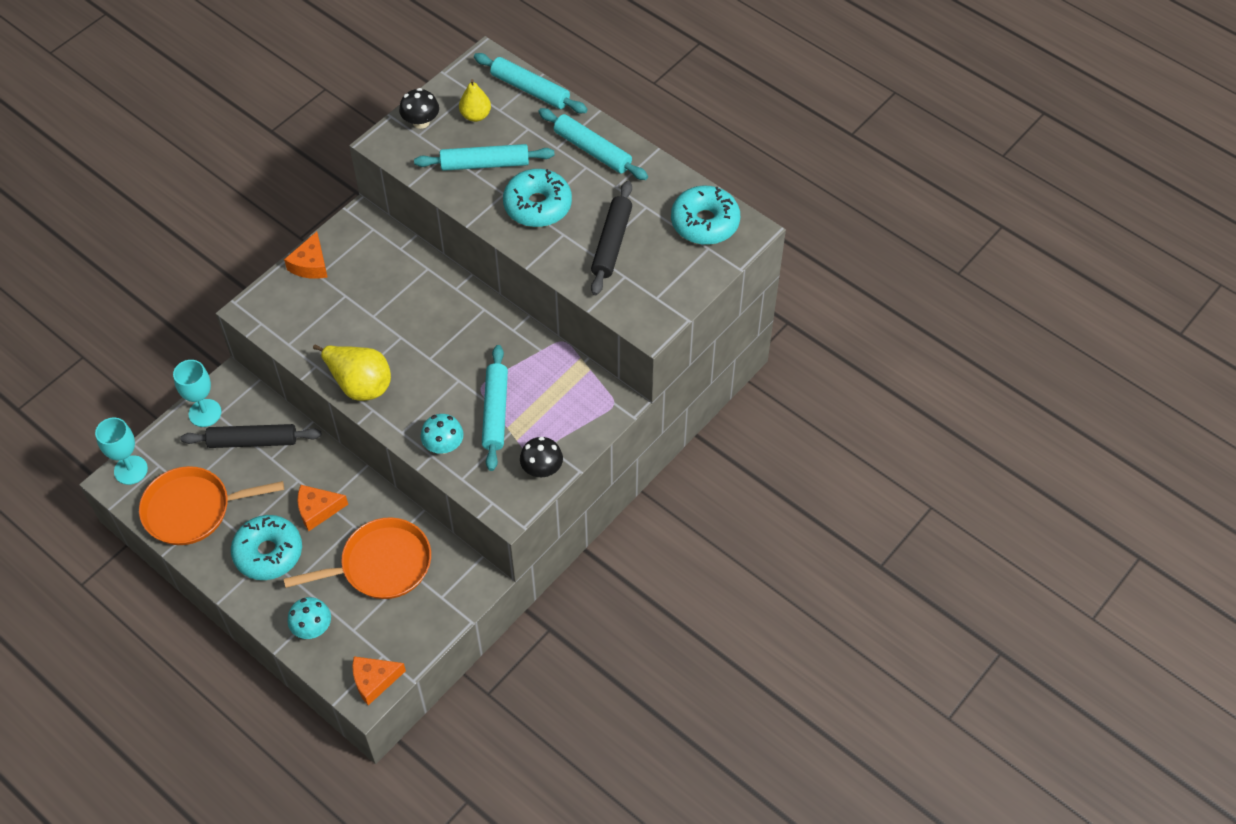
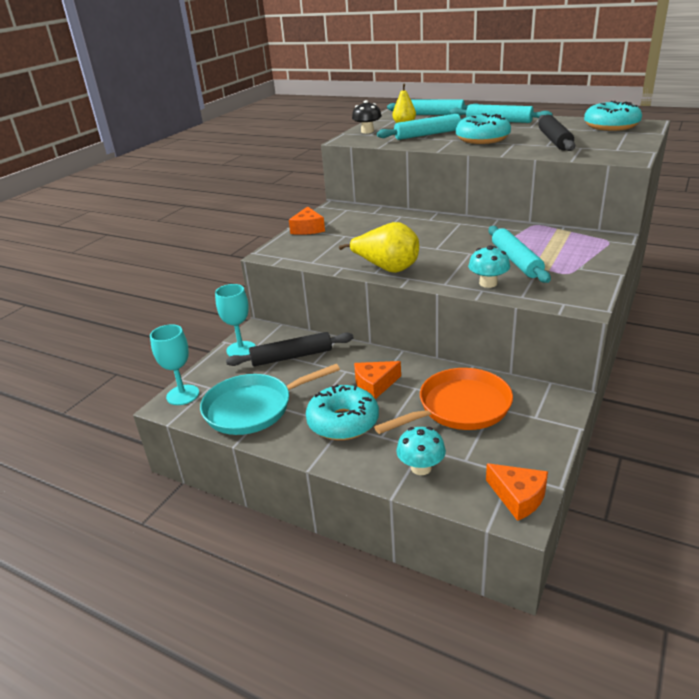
camera: 10 degrees left, 25 degrees down
(193, 509) = (253, 408): orange pan -> turquoise pan
(374, 681) = (518, 497): orange cheese -> orange cheese turned 105 degrees counterclockwise
(542, 469) = (587, 279): black mushroom -> none

